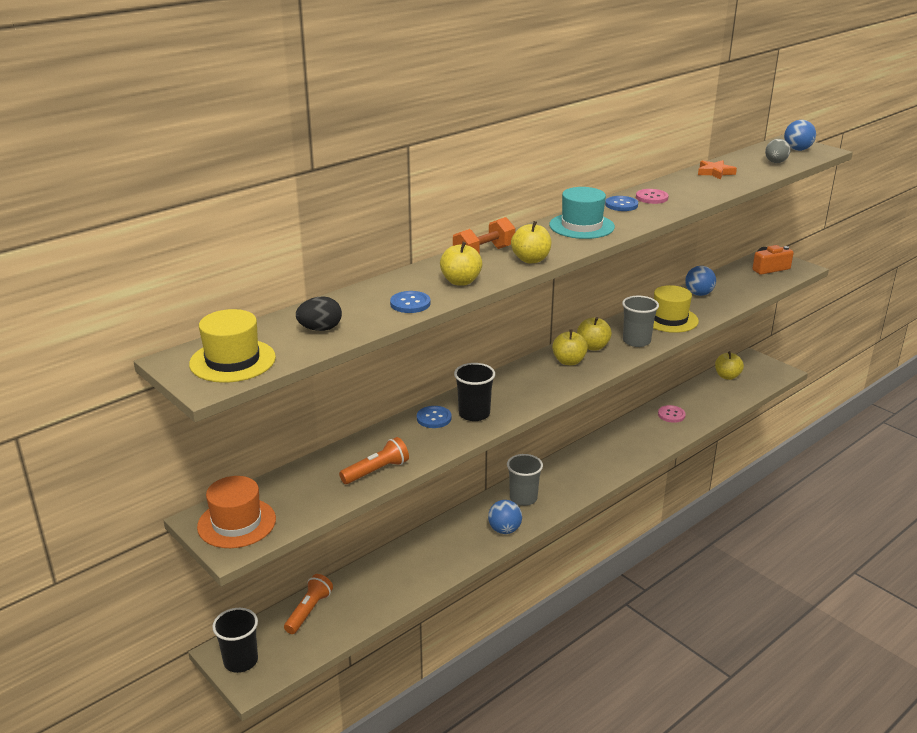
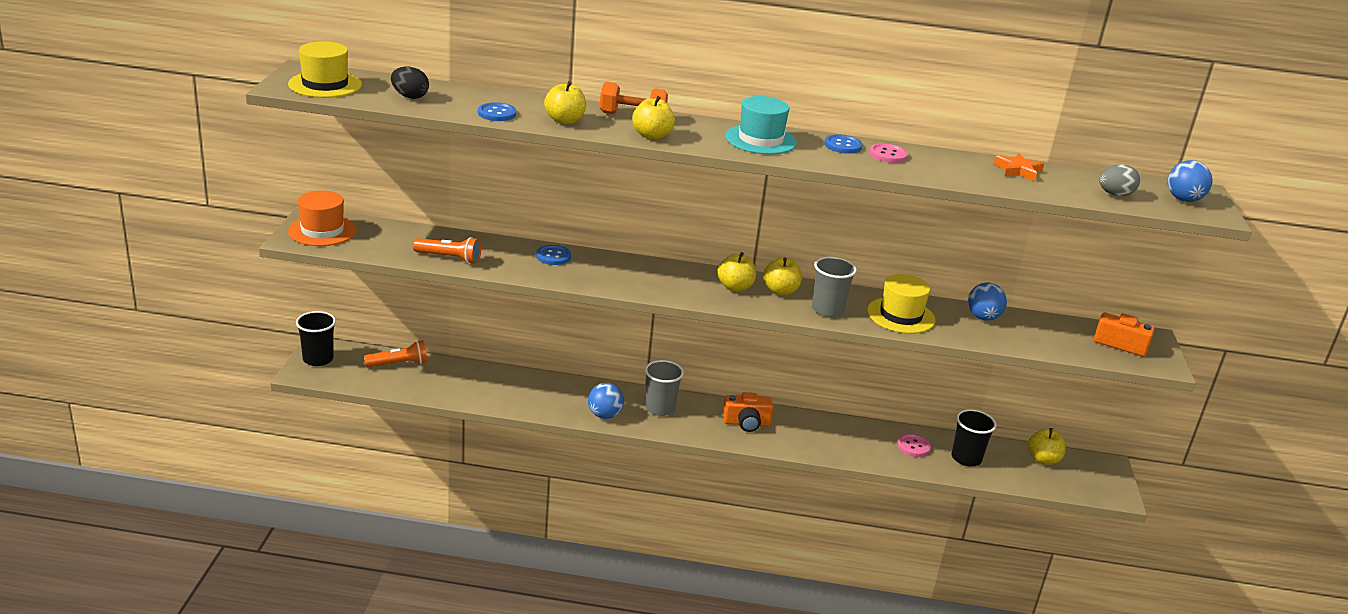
camera: 45 degrees right, 0 degrees up
(474, 414) = (584, 271): black cup -> black cup (966, 458)
(580, 468) = (746, 423): none -> orange camera

